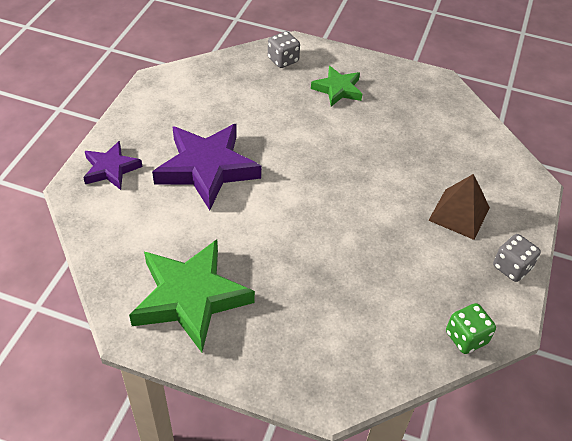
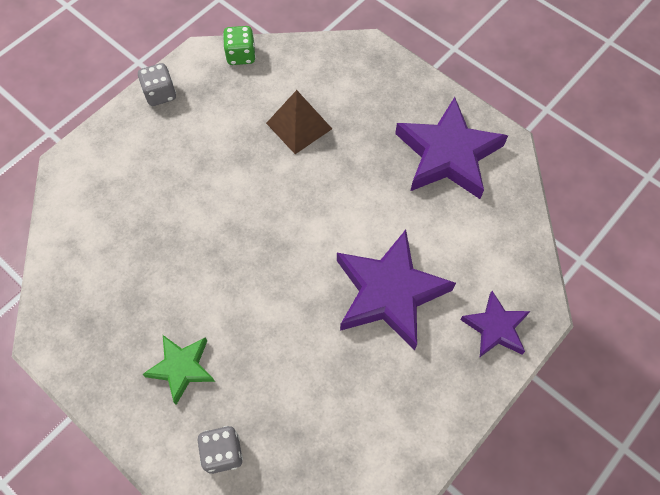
camera: 155 degrees left, 15 degrees up
(190, 298) = (448, 154): green star -> purple star
(459, 213) = (165, 156): brown pyramid -> brown pyramid (299, 126)

